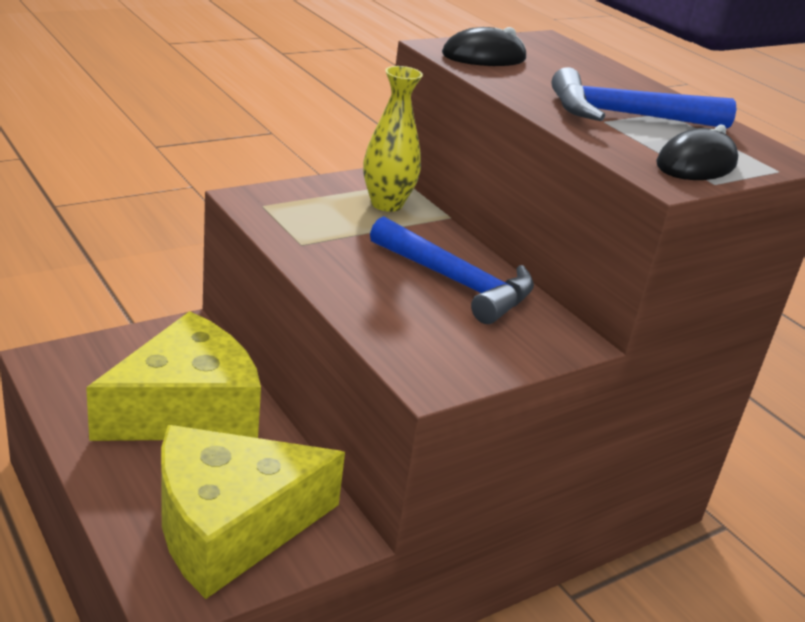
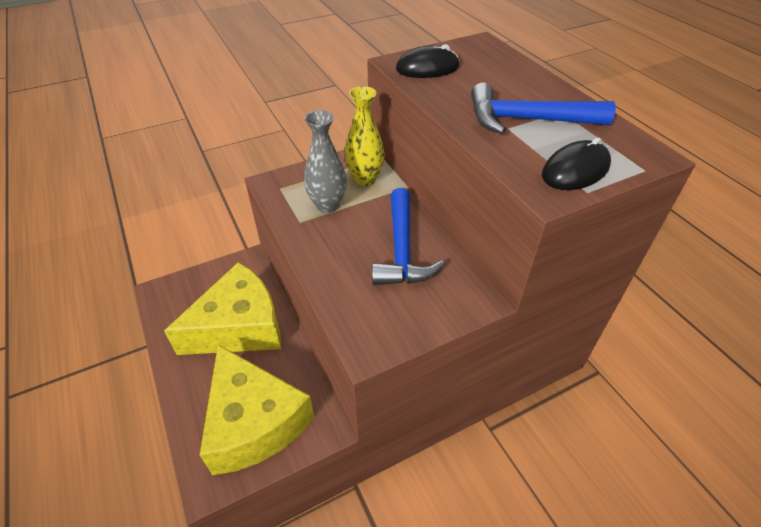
camera: 10 degrees right, 15 degrees up
(230, 526) = (254, 422): yellow cheese -> yellow cheese turned 105 degrees counterclockwise
(339, 229) = (327, 205): none -> grey vase
(456, 282) = (402, 250): blue hammer -> blue hammer turned 45 degrees clockwise

